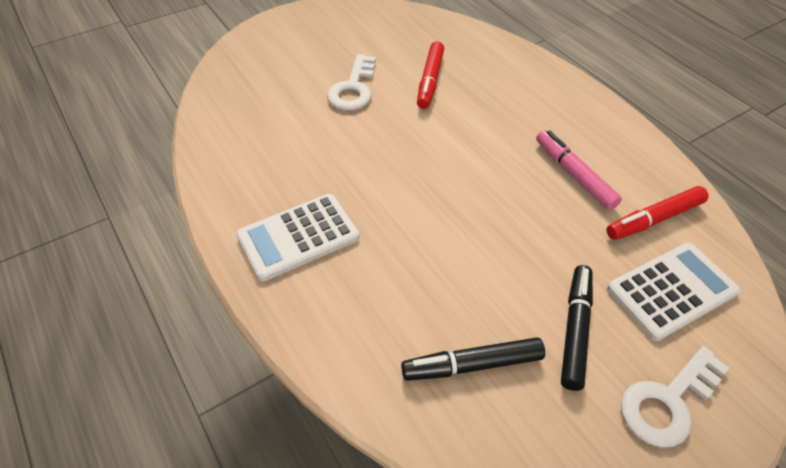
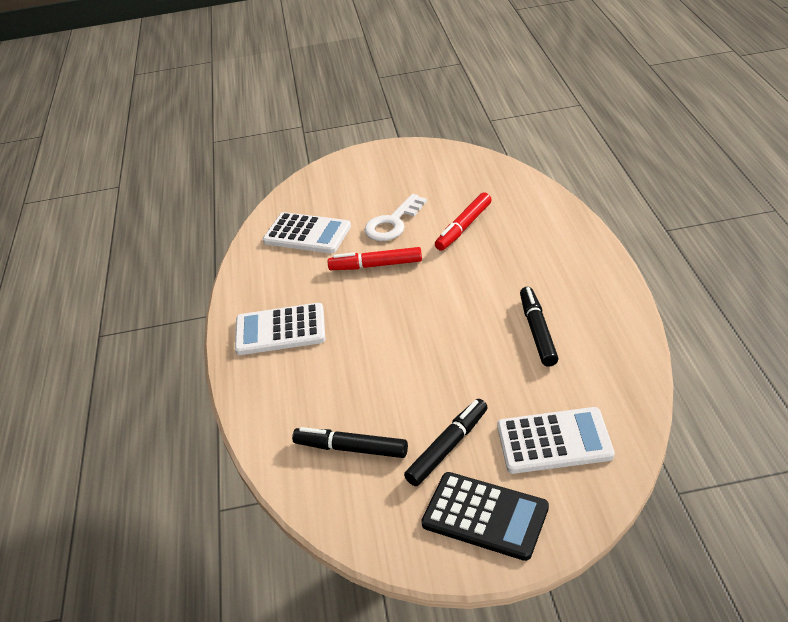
camera: 30 degrees right, 10 degrees down
(264, 116) = (307, 234): none -> white calculator
(574, 175) = (537, 331): pink marker -> black marker
(654, 219) = (584, 383): red marker -> red marker (376, 265)
(667, 401) = (485, 516): white key -> black calculator

